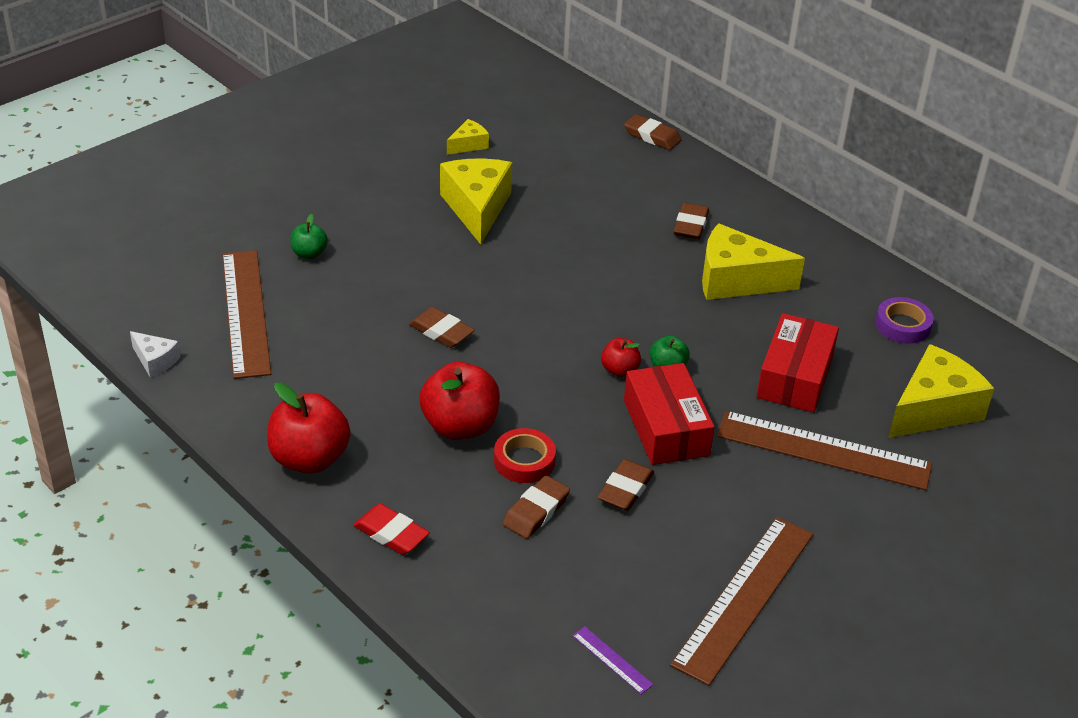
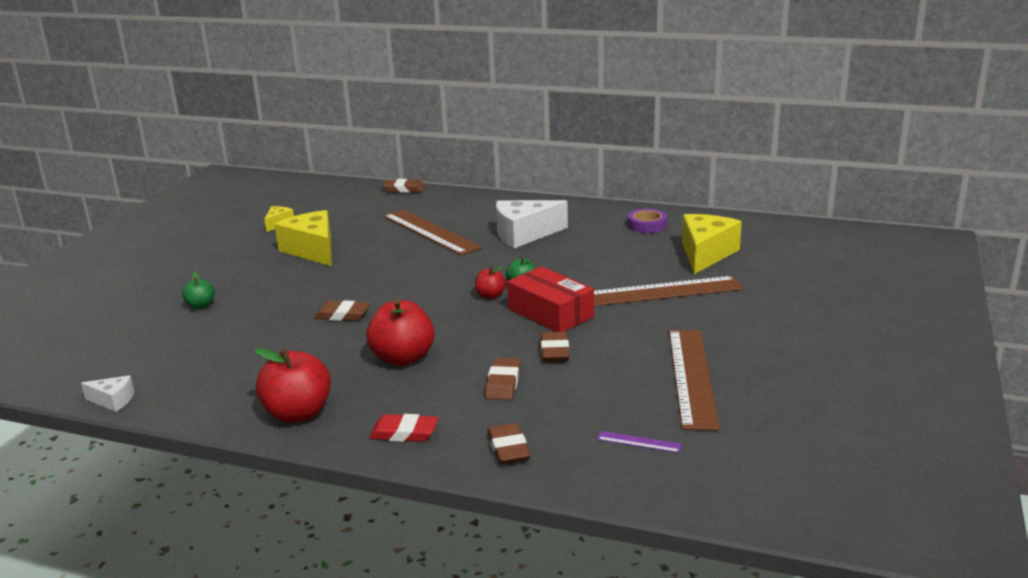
camera: 25 degrees left, 15 degrees down
(246, 312) = (173, 350): brown ruler -> brown ruler (431, 232)
(524, 461) = (468, 360): red tape -> none
(690, 225) = (469, 219): brown eraser -> brown eraser (508, 448)
(736, 280) = (524, 234): yellow cheese -> white cheese
(795, 376) = (607, 265): red box -> none

